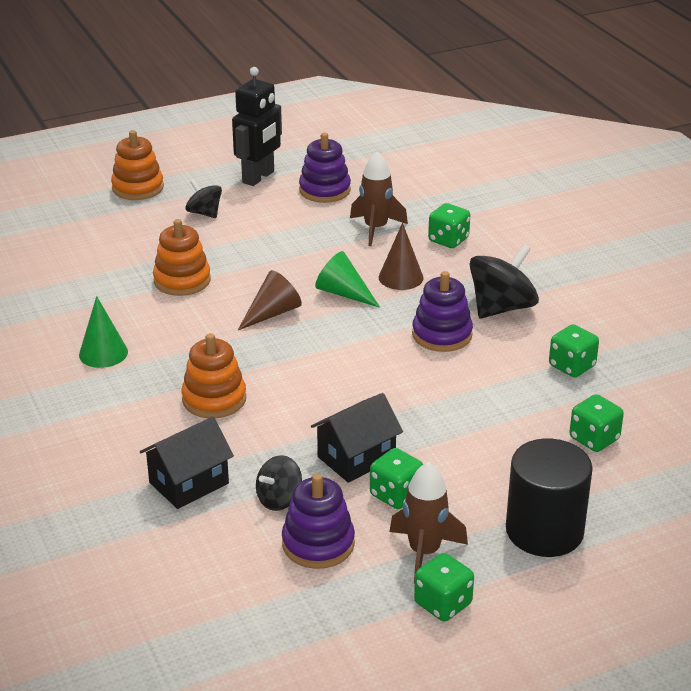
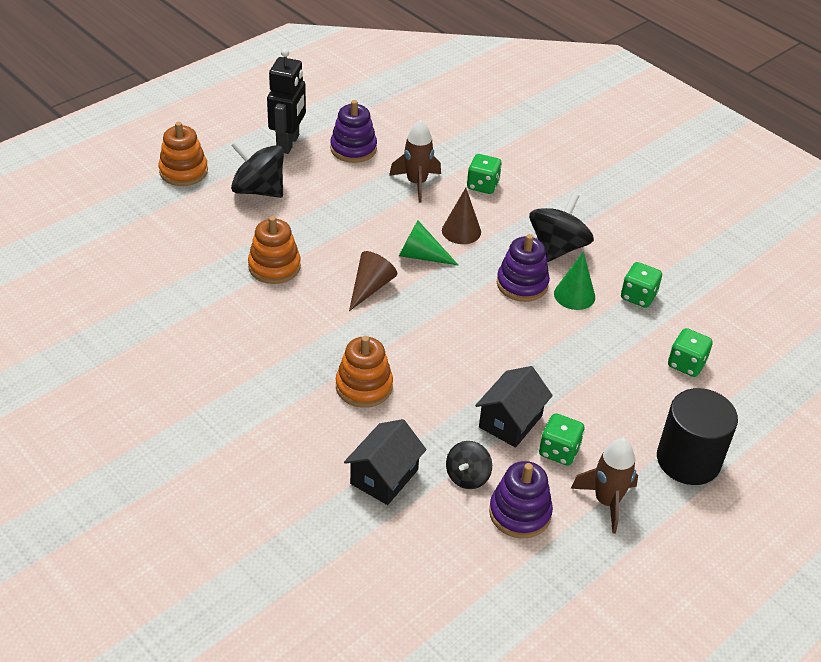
camera: 20 degrees left, 10 degrees up
(103, 353) = (242, 357): green cone -> green cone (574, 295)
(204, 213) = (258, 190): black spinning top -> black spinning top, size x1.72
(443, 604) = (643, 547): green dice -> none

